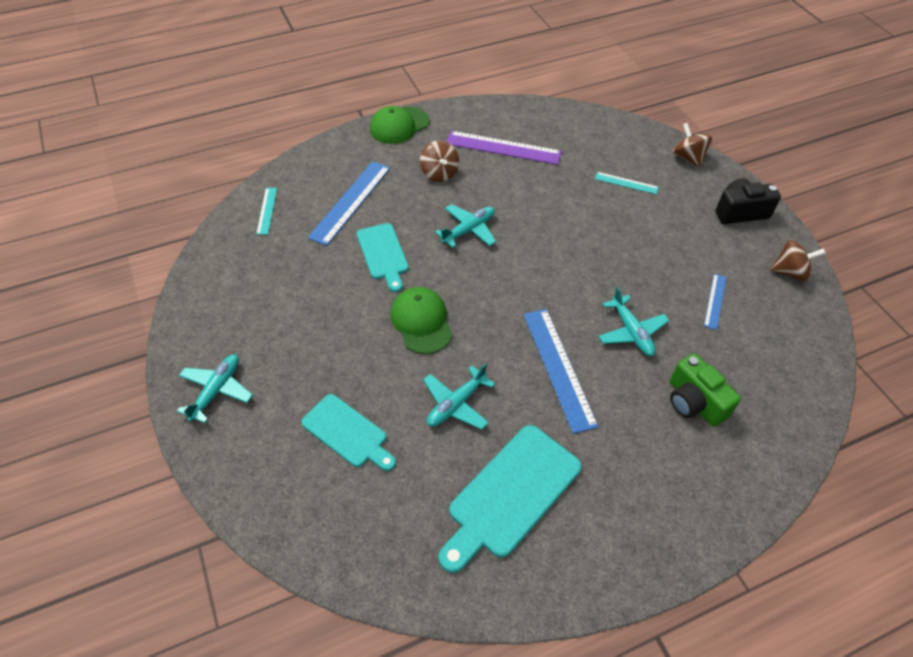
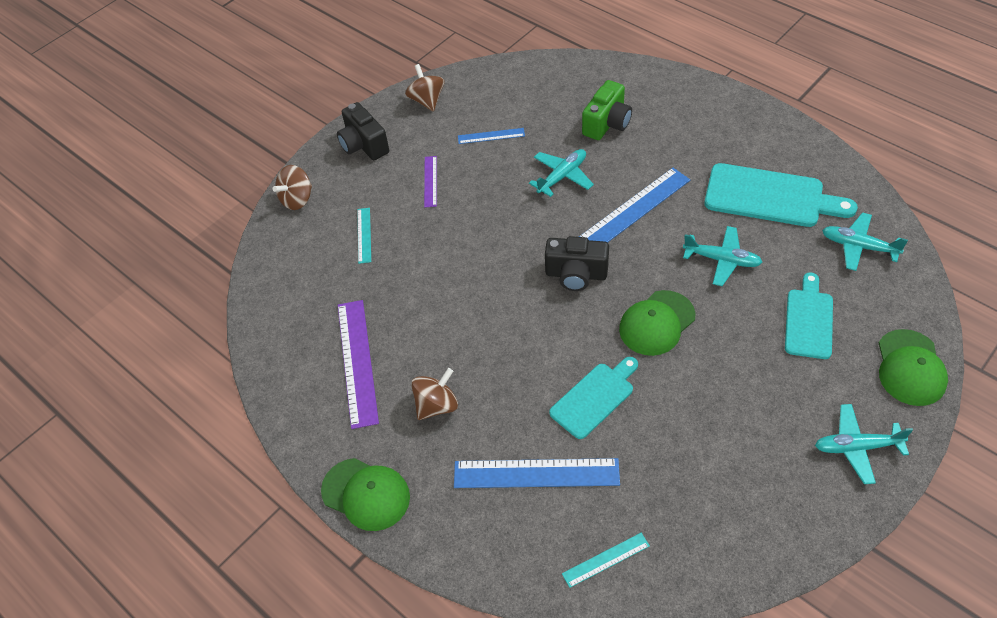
camera: 110 degrees left, 0 degrees up
(244, 481) = (910, 368): none -> green cap
(469, 230) = (512, 338): turquoise plane -> turquoise plane (858, 246)
(506, 292) = (576, 275): none -> black camera
(671, 239) = (430, 181): none -> purple ruler

